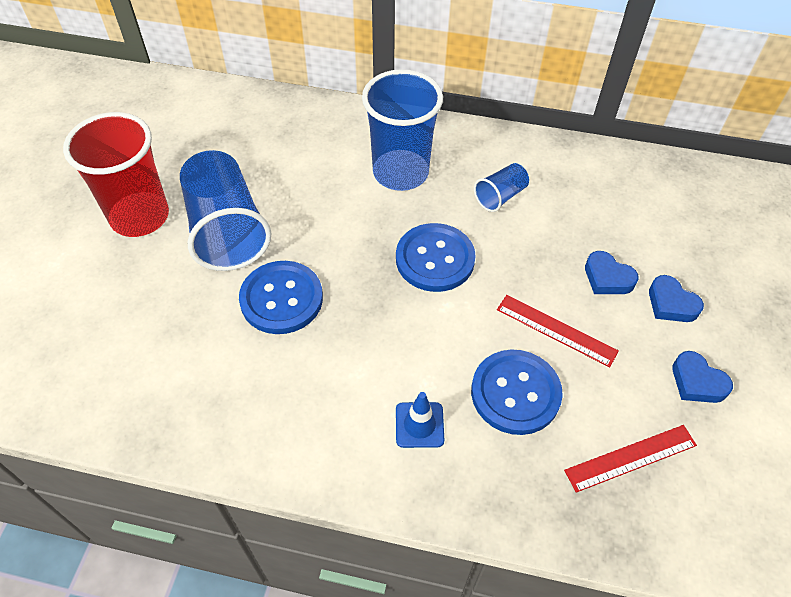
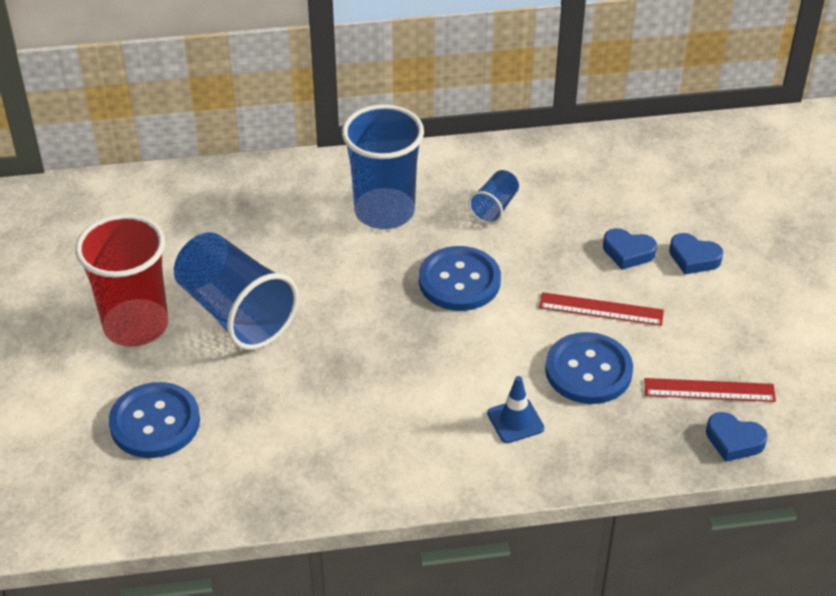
camera: 20 degrees left, 10 degrees down
(281, 299) = (329, 357): blue button -> blue button (155, 422)
(631, 458) = (709, 390): red ruler -> red ruler turned 45 degrees clockwise
(697, 382) = (741, 315): blue heart -> blue heart (734, 441)

